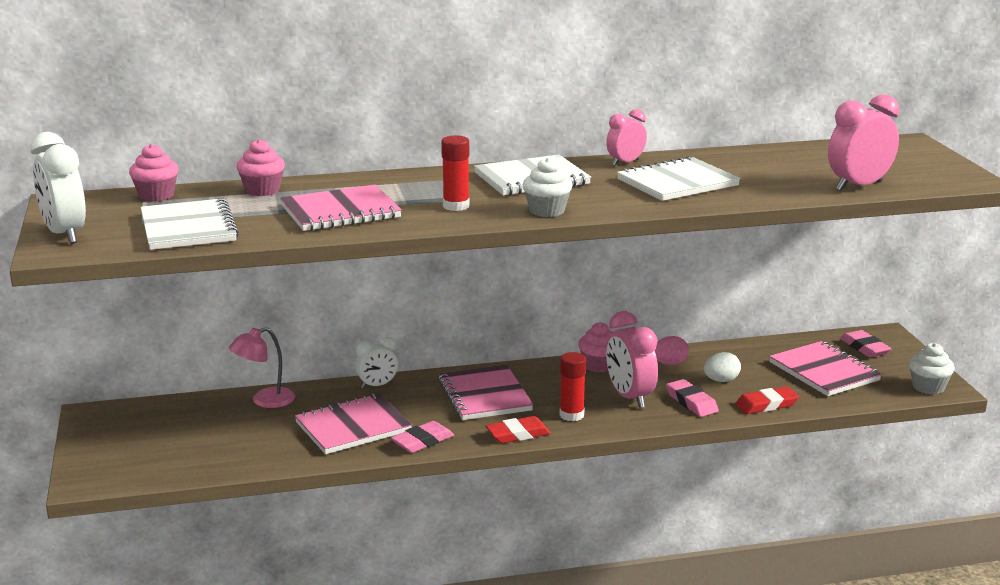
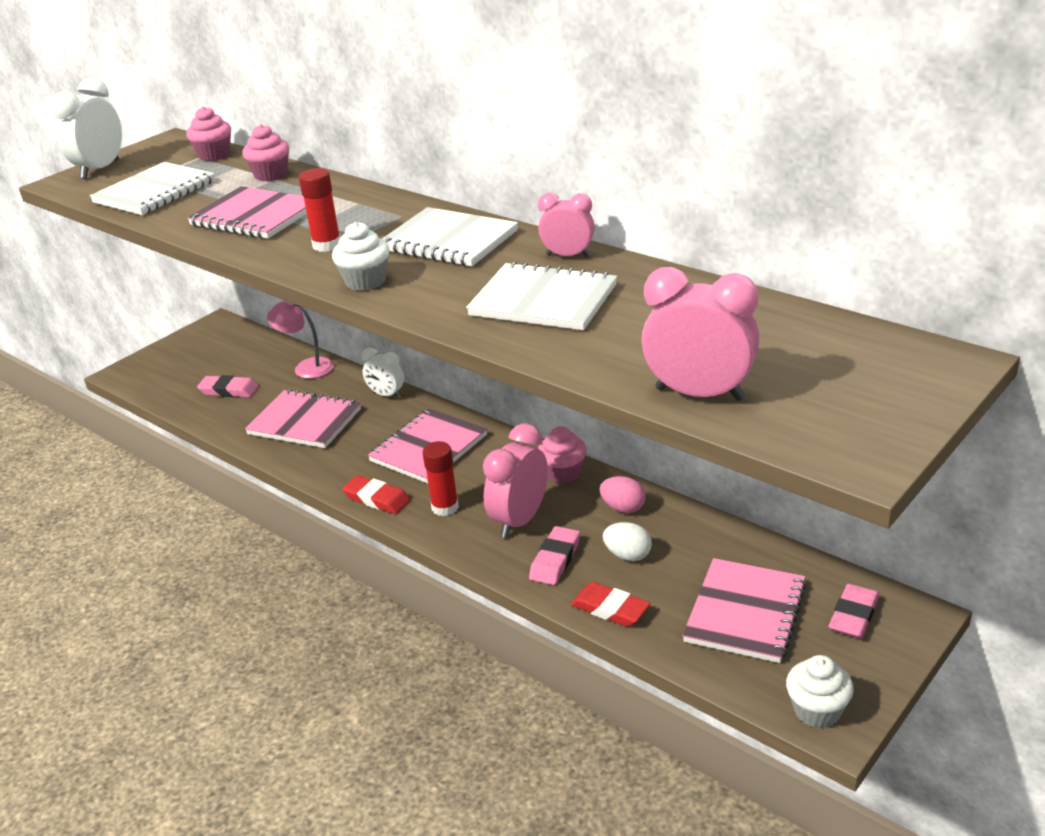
camera: 55 degrees right, 10 degrees up
(422, 441) = (314, 462): pink eraser -> pink eraser (229, 390)

